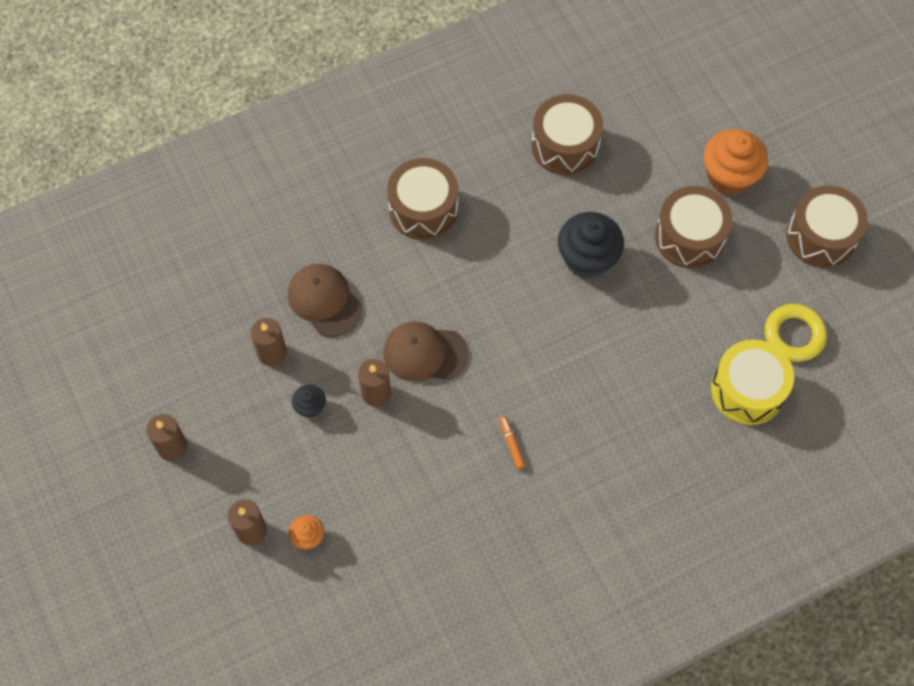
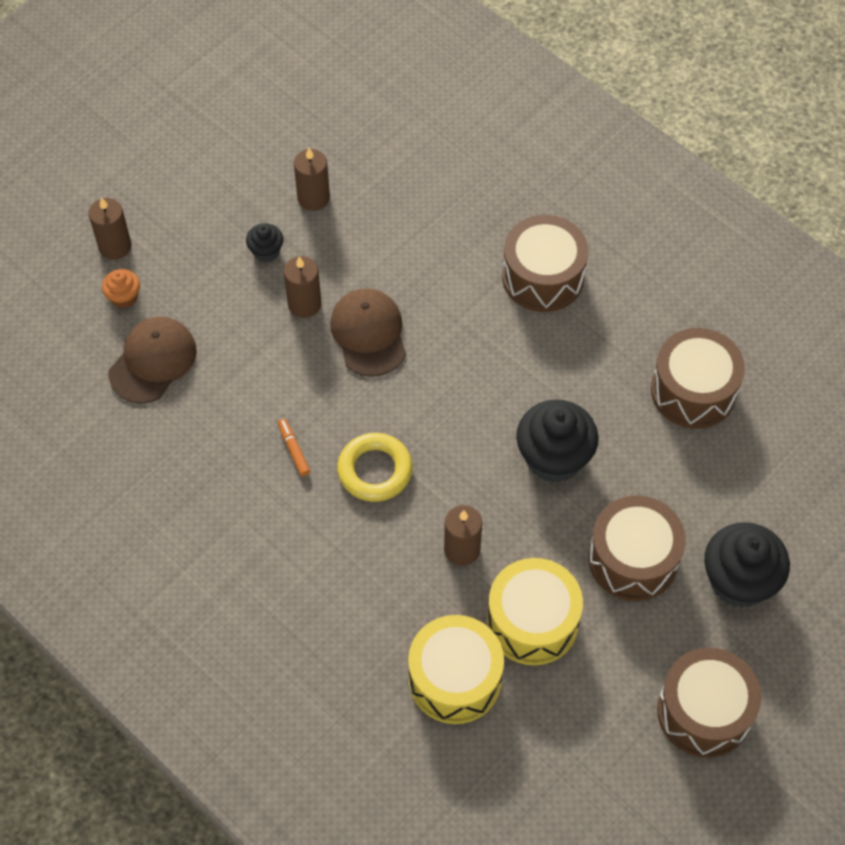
camera: 70 degrees right, 5 degrees down
(172, 447) = (180, 151): brown candle -> brown candle (462, 549)
(324, 301) = (392, 223): brown cap -> brown cap (153, 361)
(511, 444) = (293, 450): orange marker -> orange marker turned 75 degrees counterclockwise
(718, 321) = (532, 622): none -> yellow drum
(729, 176) = (739, 581): orange cupcake -> black cupcake
(794, 335) = (551, 714): yellow ring -> yellow ring (375, 470)

